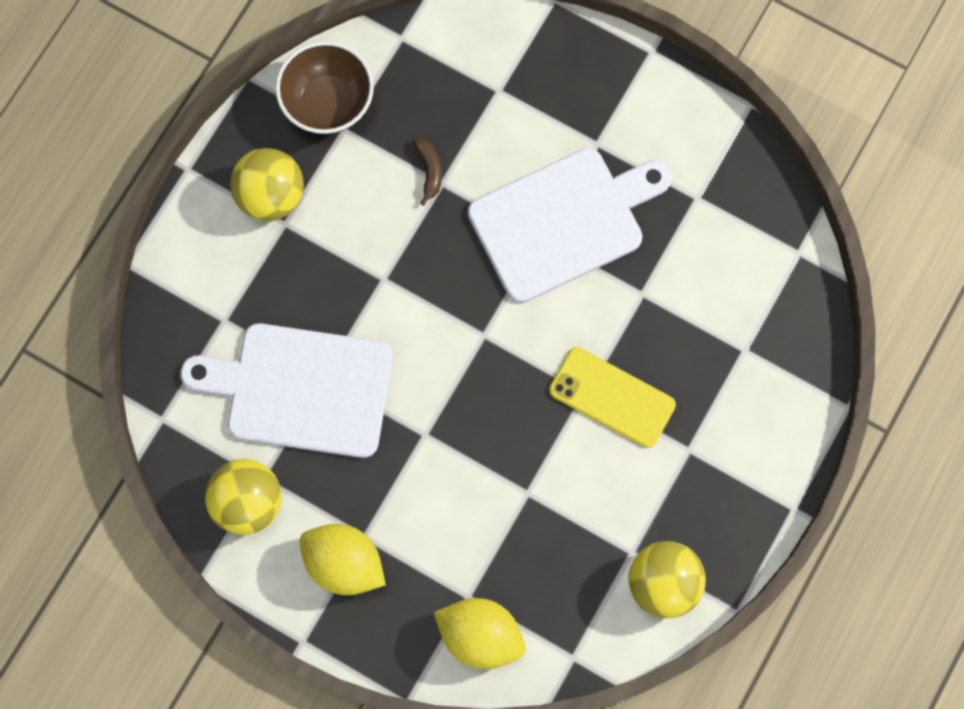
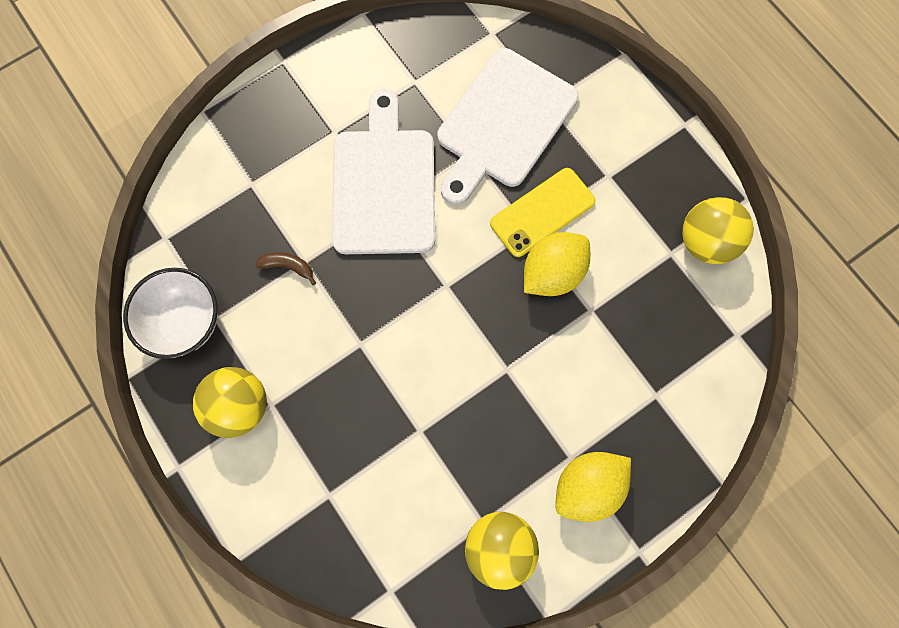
camera: 65 degrees left, 0 degrees up
(301, 389) = (421, 455): white cutting board -> white cutting board (503, 123)
(328, 103) = (186, 321): brown bowl -> white bowl
(480, 635) = (692, 400): yellow lemon -> yellow lemon (552, 272)

